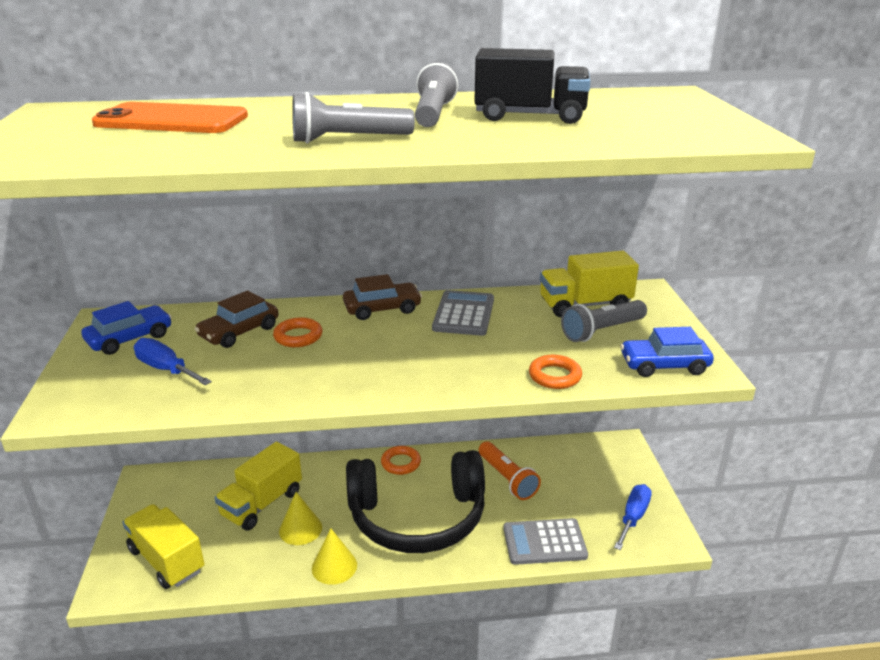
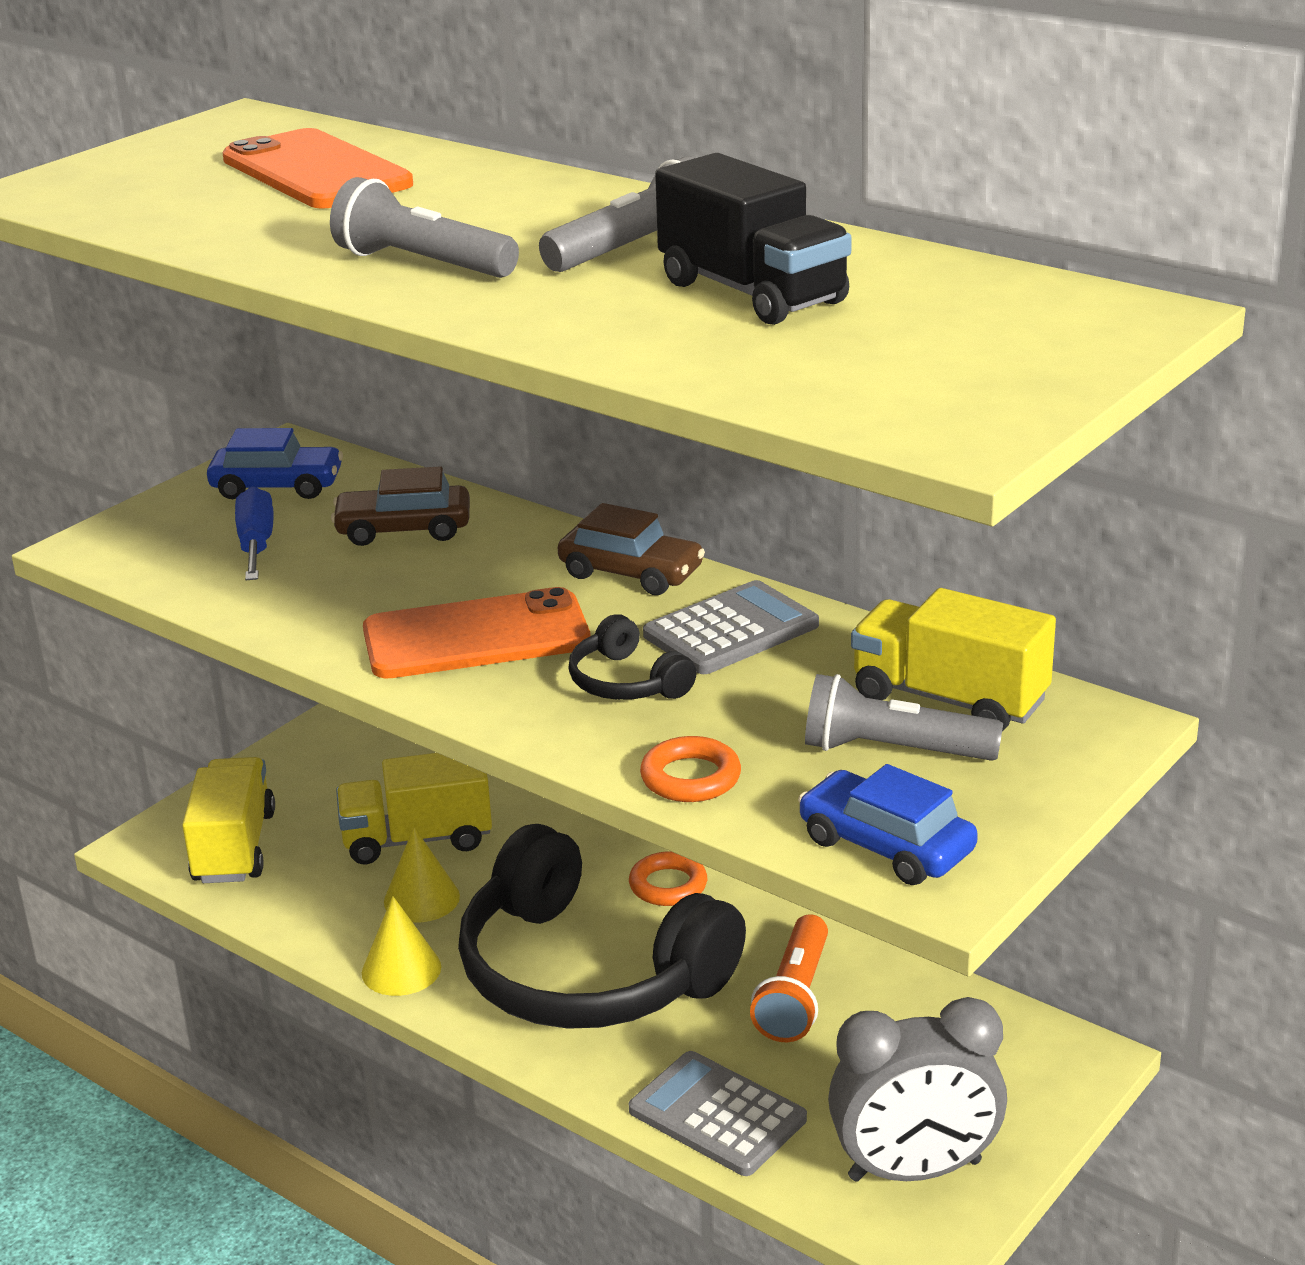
camera: 45 degrees right, 0 degrees up
(298, 336) = (460, 566): orange ring -> none
(360, 362) = (476, 636): none -> orange phone
(461, 351) = (627, 682): none -> black headphones
(633, 517) = (914, 1170): blue screwdriver -> grey clock

